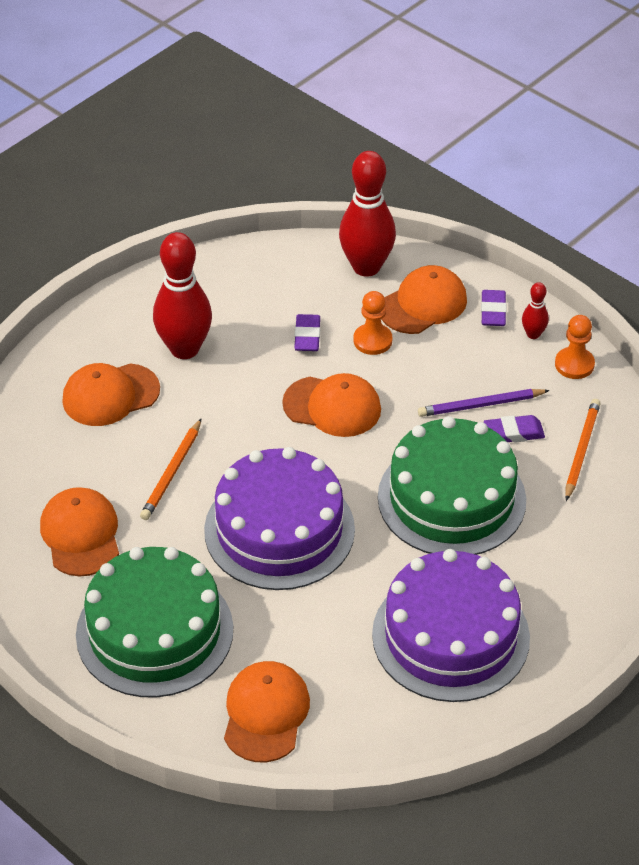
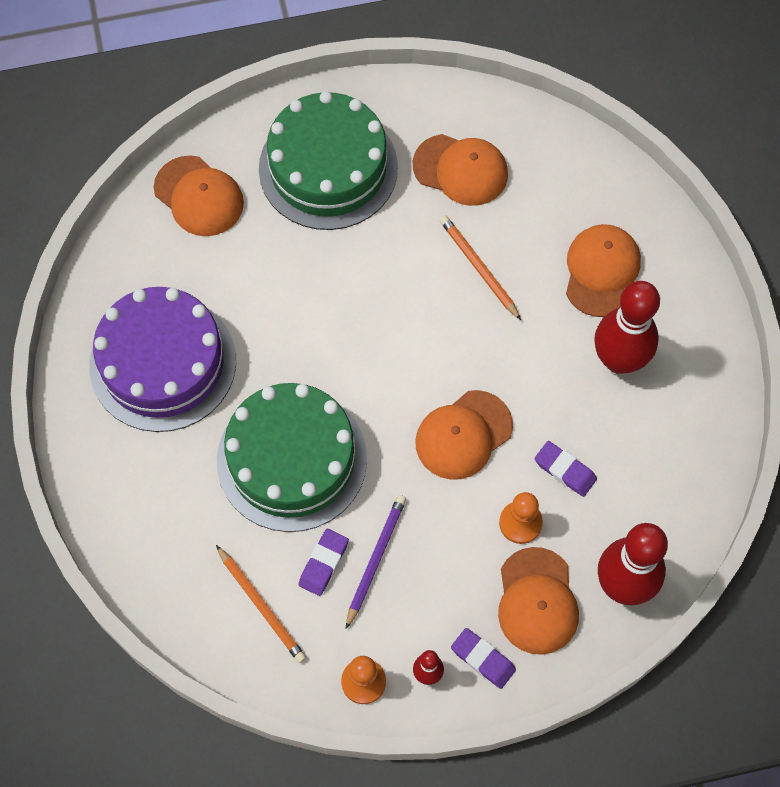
camera: 125 degrees right, 20 degrees up
(279, 530) = (359, 309): purple cake -> none

